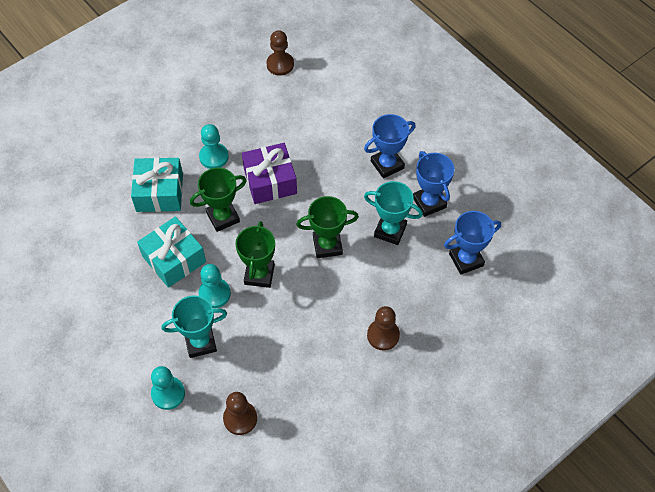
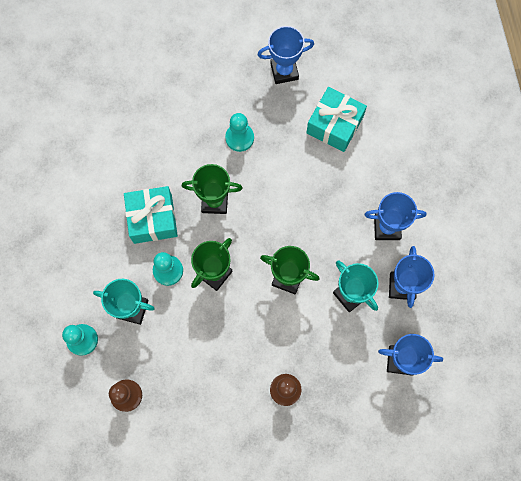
camera: 30 degrees right, 15 degrees up
(159, 192) = (175, 148): turquoise gift -> turquoise gift (334, 125)
(221, 88) = (284, 71): none -> blue trophy
(270, 181) = (274, 188): purple gift -> none
(280, 64) = (350, 74): brown pawn -> none

